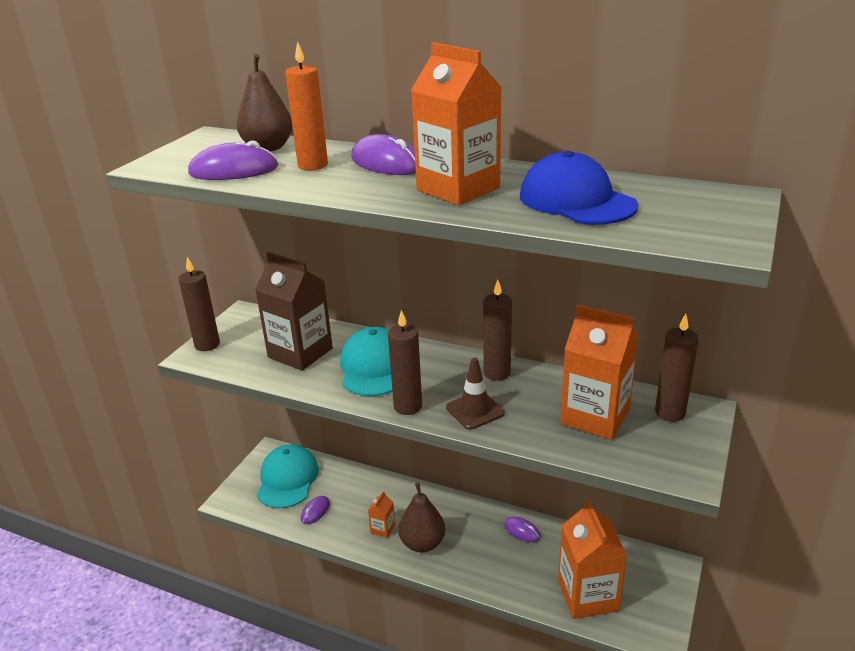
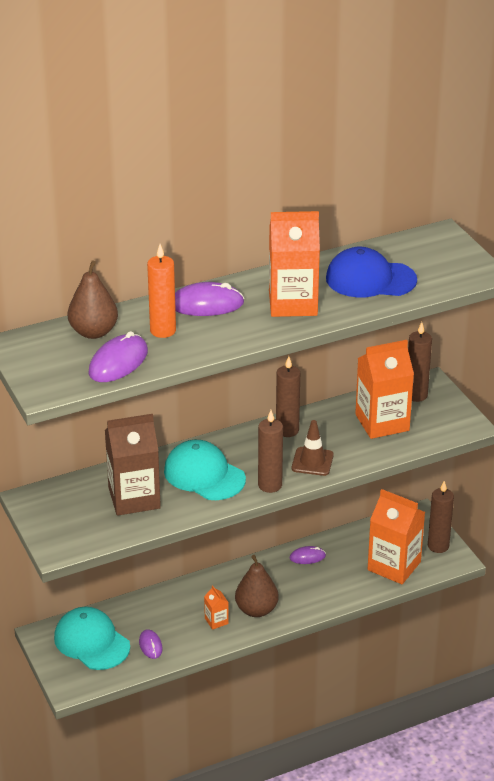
camera: 50 degrees left, 5 degrees up
(207, 345) = (51, 537): brown candle -> brown candle (438, 546)

